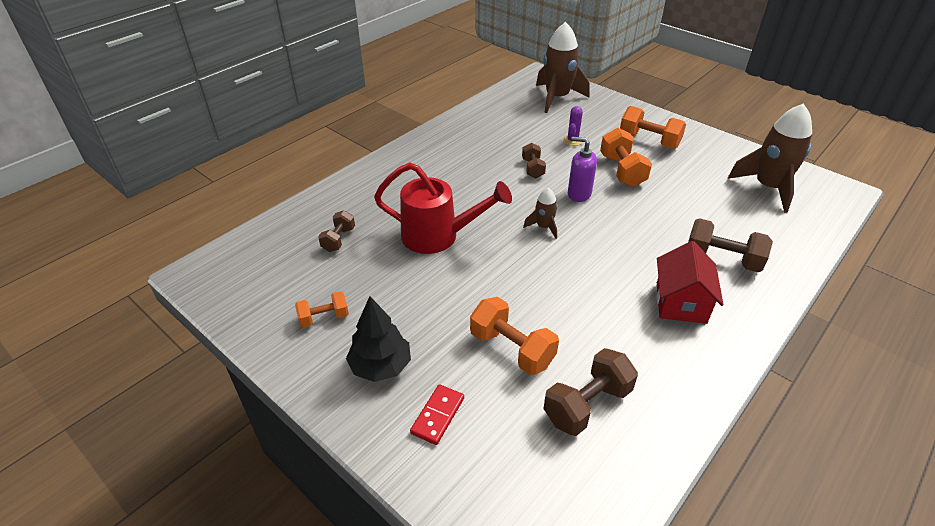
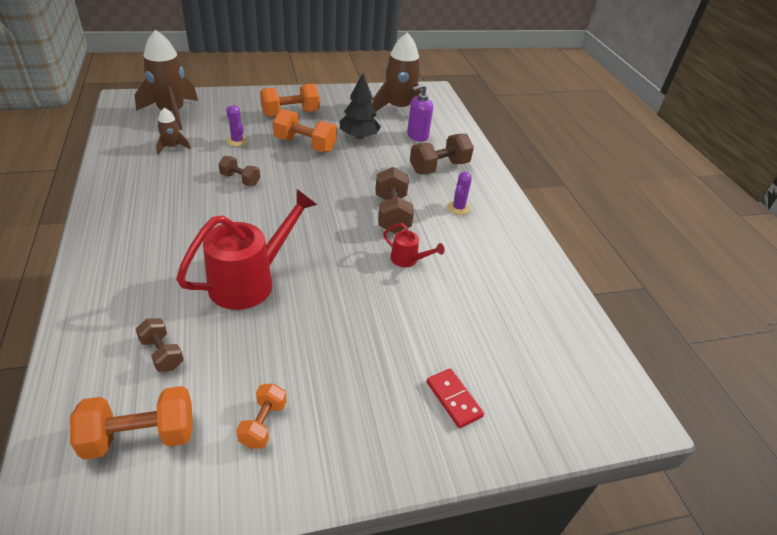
camera: 60 degrees left, 0 degrees up
(380, 366) = (368, 410): black tree -> black tree (359, 136)
(512, 349) = (424, 314): orange dumbbell -> orange dumbbell (140, 436)
(543, 227) = (315, 217): brown rocket -> brown rocket (172, 147)
(564, 305) = (408, 260): none -> red watering can
(579, 194) = (302, 178): purple soap dispenser -> purple soap dispenser (417, 136)
(587, 404) = (507, 307): brown dumbbell -> brown dumbbell (392, 214)
(681, 302) = (458, 208): red house -> purple cactus

